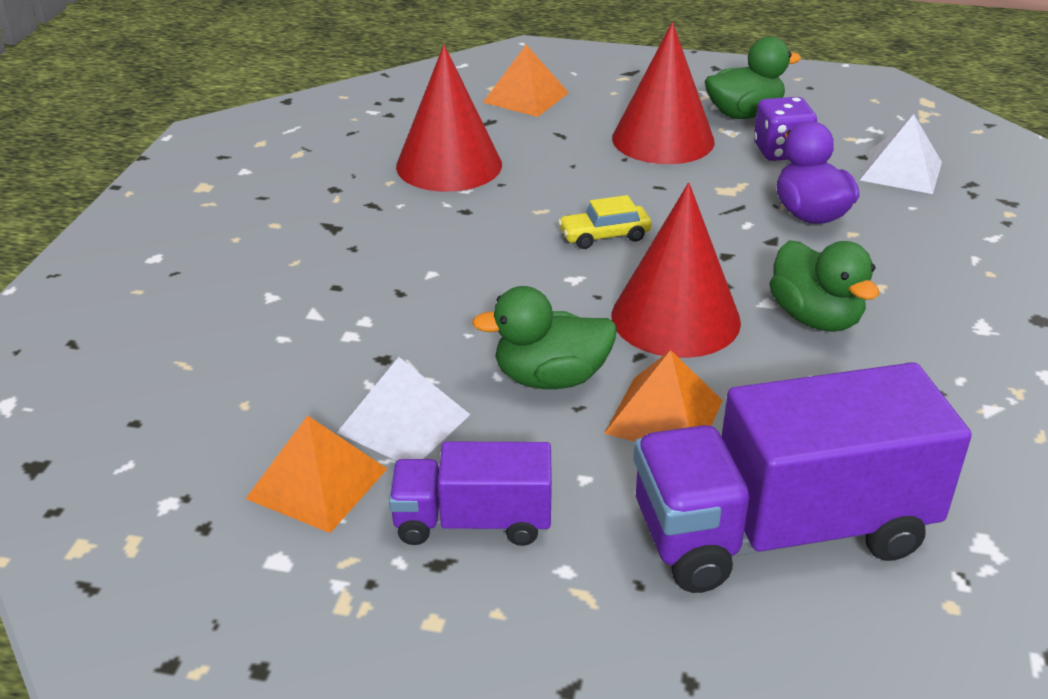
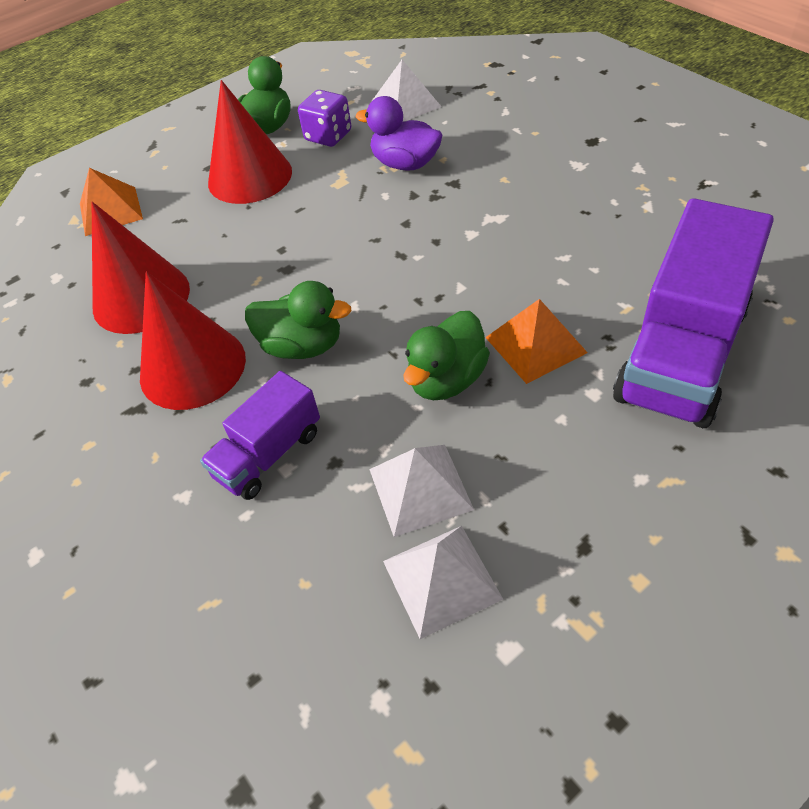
camera: 45 degrees left, 15 degrees up
(317, 483) = (441, 580): orange pyramid -> white pyramid
(473, 522) = (557, 504): purple truck -> purple truck (269, 454)
(604, 236) = (323, 265): yellow car -> none
(675, 318) = (445, 283): red cone -> red cone (192, 367)
(815, 318) = (506, 223): green duck -> green duck (302, 346)

